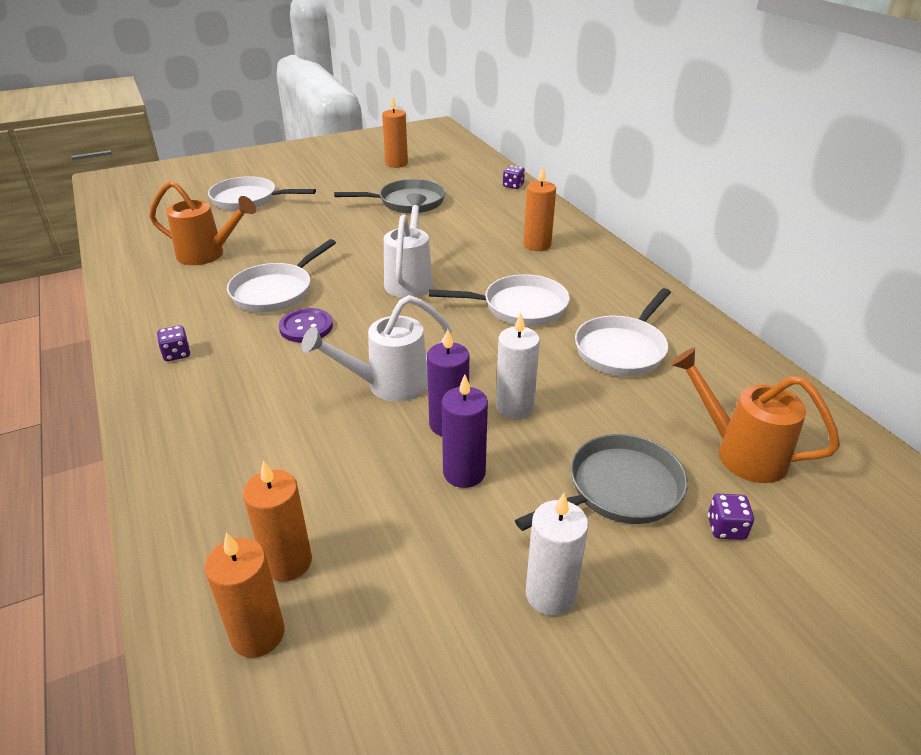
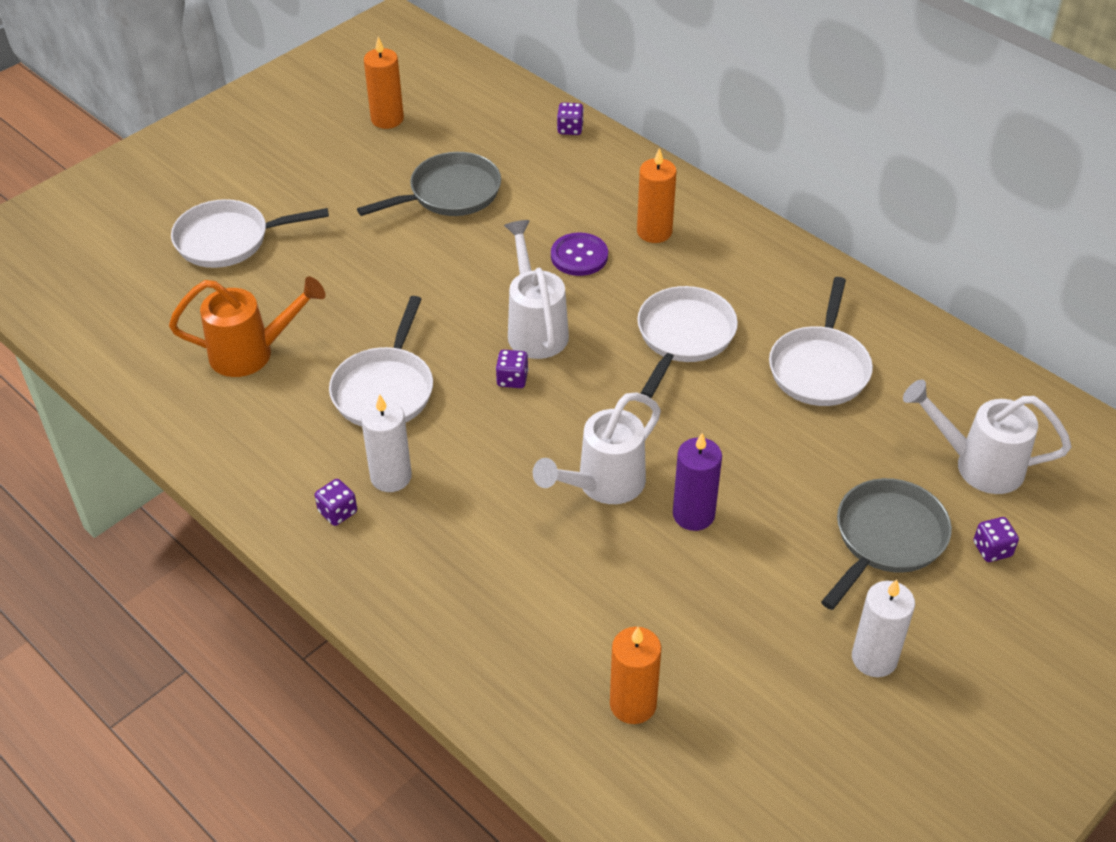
camera: 20 degrees left, 10 degrees up
(258, 634) = (652, 773): orange candle -> none
(306, 327) = (460, 432): purple button -> purple button (579, 256)
(370, 304) = (512, 379): none -> purple dice
(464, 473) = (738, 564): purple candle -> none
(514, 407) = (747, 474): white candle -> white candle (391, 477)
(519, 307) = (683, 337): white pan -> white pan turned 45 degrees counterclockwise
(739, 452) = (977, 465): orange watering can -> white watering can

